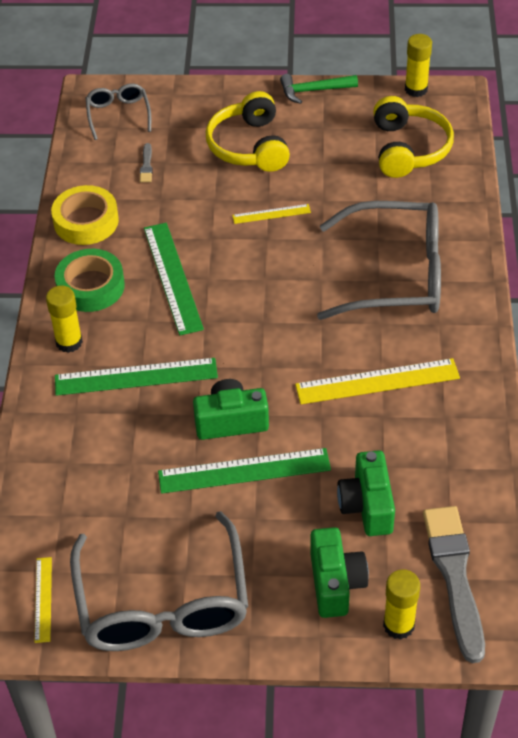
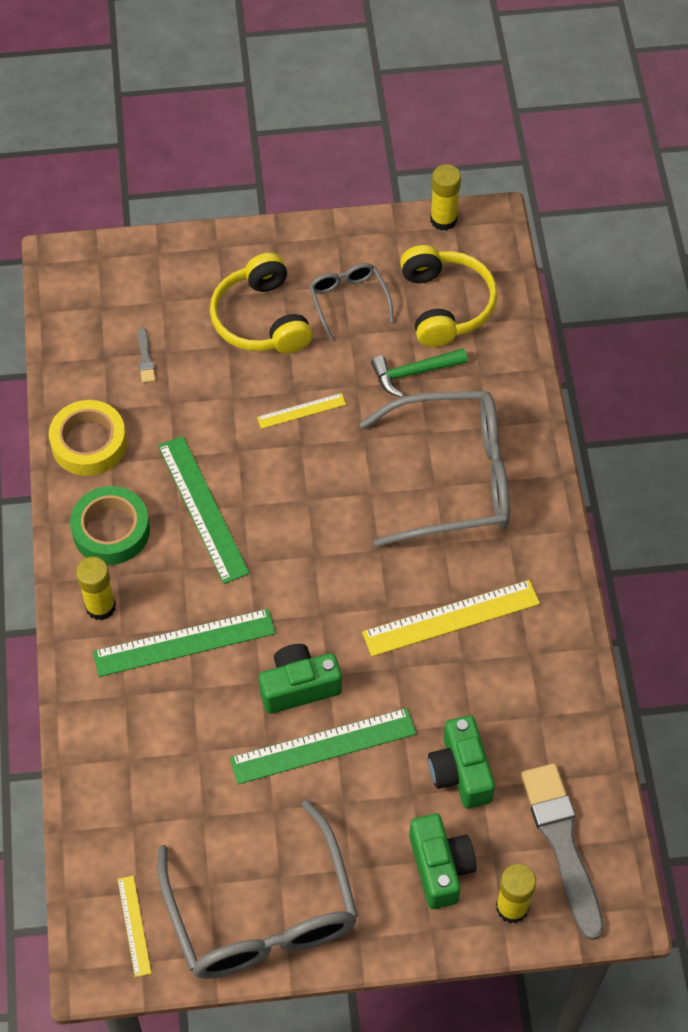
camera: 10 degrees left, 10 degrees up
(118, 115) = (99, 289): grey glasses -> grey glasses (348, 301)
(314, 90) = (324, 232): green hammer -> green hammer (414, 372)

